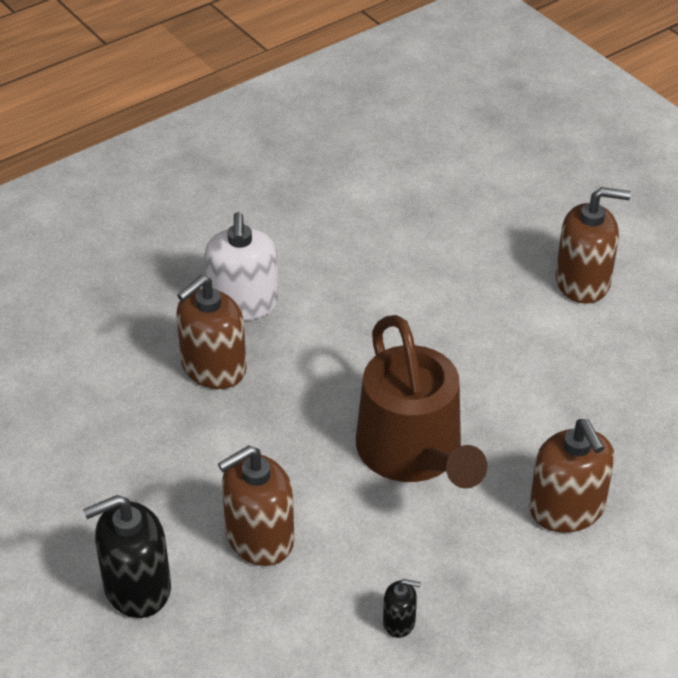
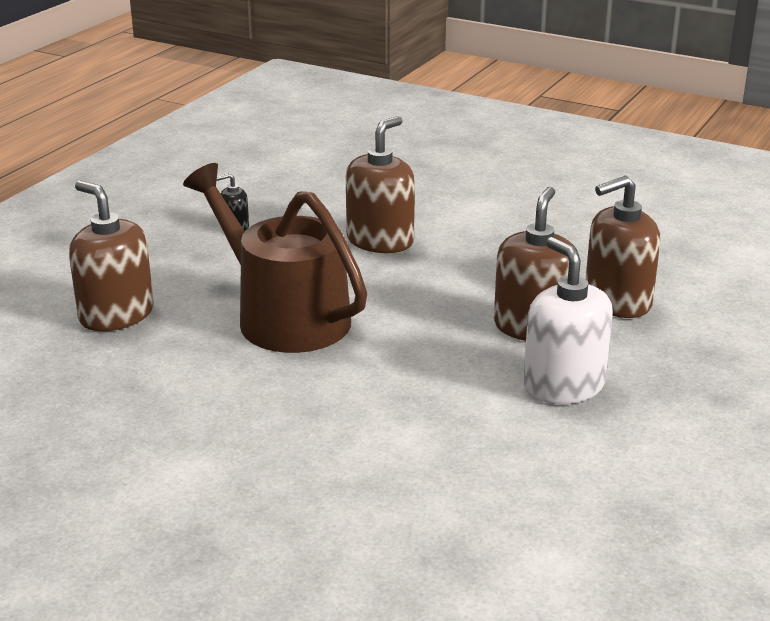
camera: 155 degrees right, 15 degrees down
(137, 587) = (448, 201): black soap dispenser -> none
(583, 282) = (159, 526): brown soap dispenser -> brown soap dispenser (617, 301)

